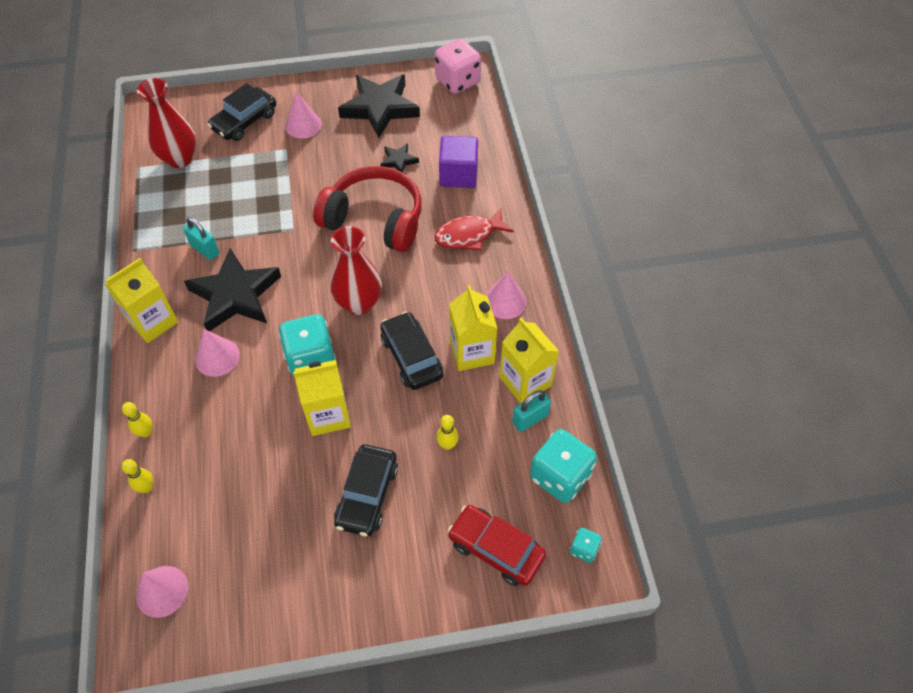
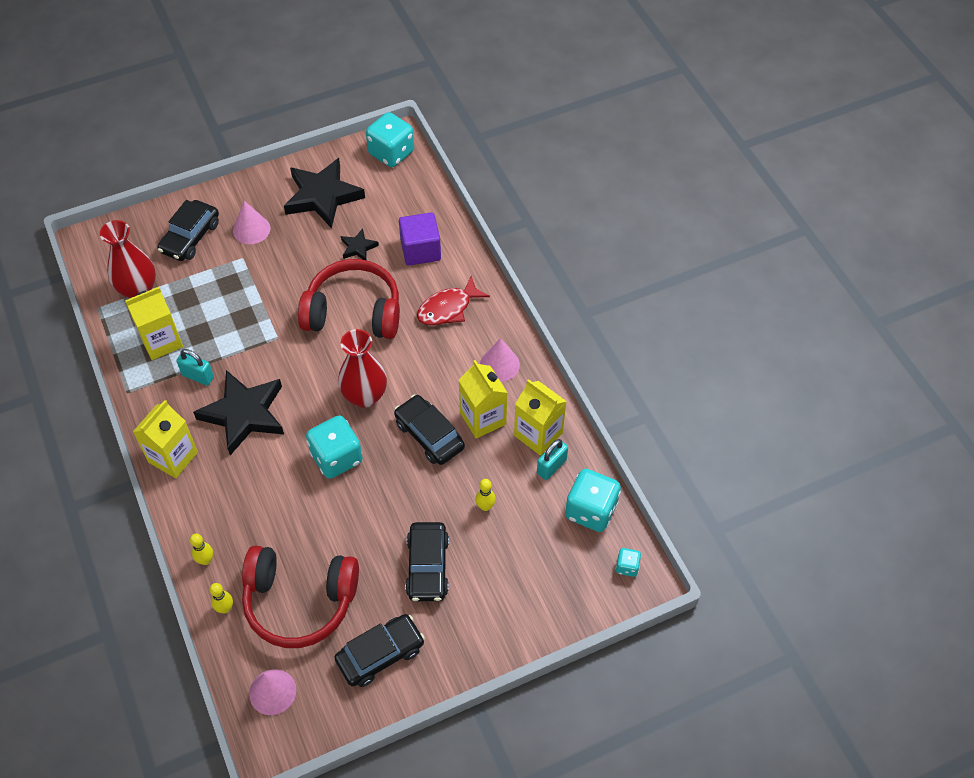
camera: 15 degrees left, 0 degrees up
(217, 357) = (248, 476): pink cone -> none
(223, 499) = (299, 601): none -> red headphones
(287, 579) = (380, 654): none -> black car
(328, 415) = (369, 505): yellow carton -> yellow carton (161, 341)
(457, 81) = (391, 153): pink dice -> turquoise dice
(496, 549) = (552, 585): red car -> none

